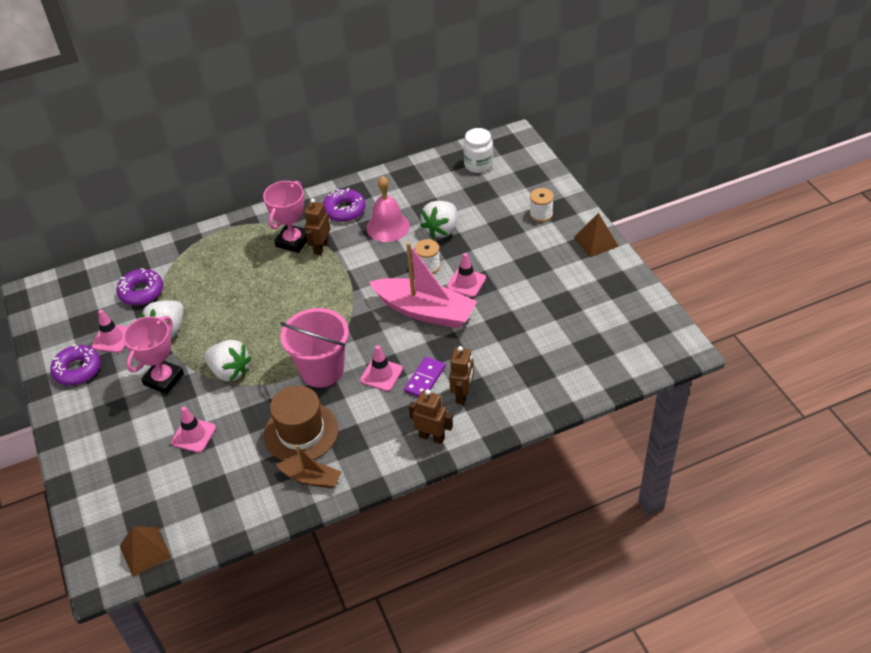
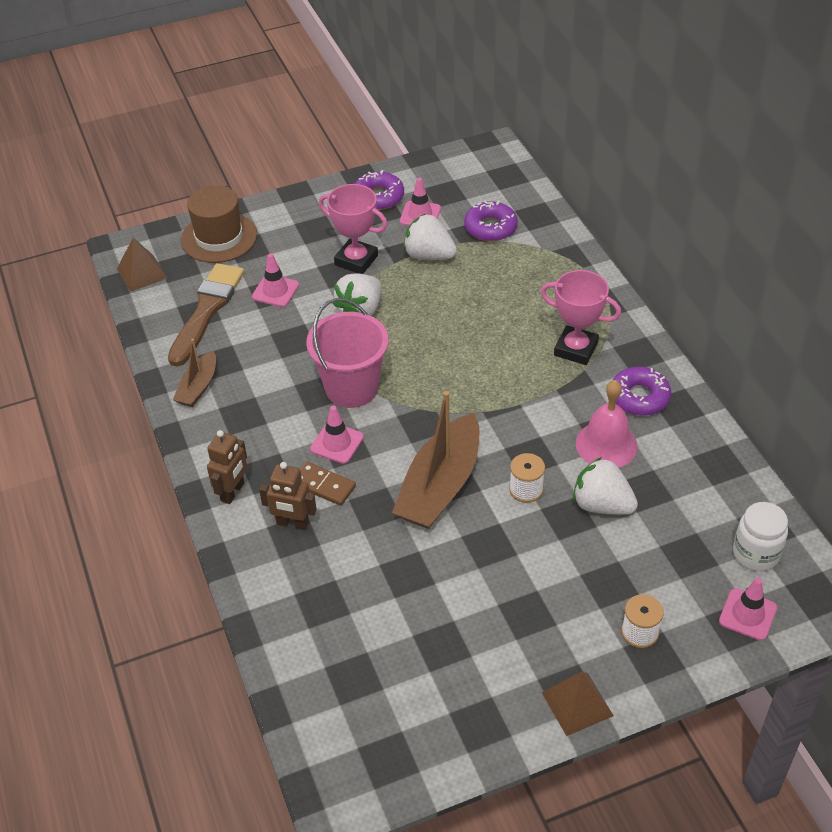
camera: 90 degrees right, 0 degrees up
(211, 486) = (207, 310): none -> brown brush
(301, 432) = (263, 375): brown hat -> brown hat (219, 237)
(320, 247) = (564, 376): brown robot -> none
(425, 311) = (440, 486): pink boat -> brown boat
(425, 379) = (323, 485): purple domino -> brown domino
(466, 283) = (492, 532): pink traffic cone -> pink traffic cone (747, 614)

